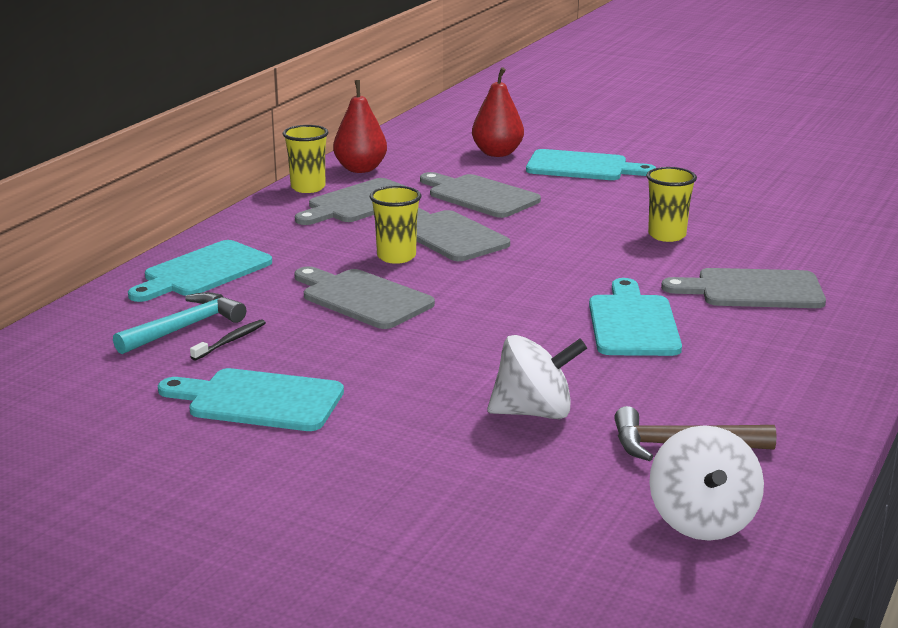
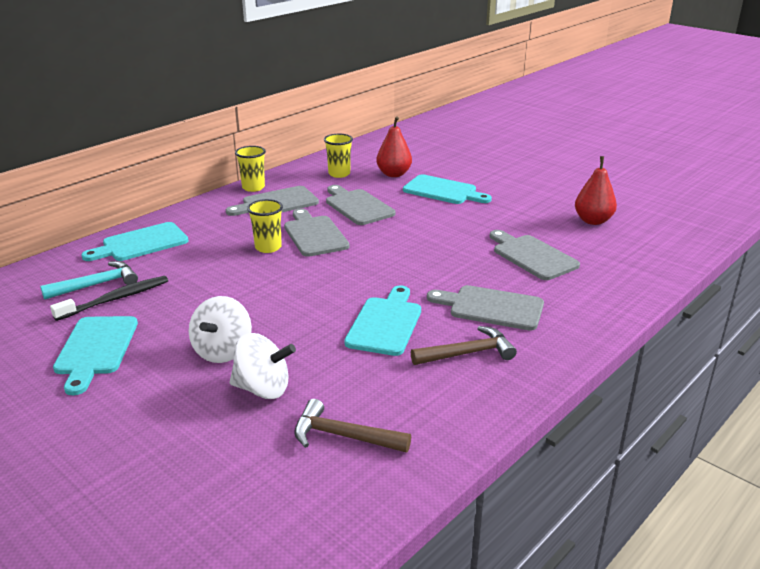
camera: 15 degrees right, 5 degrees up
(230, 341) = (116, 299): black toothbrush -> black toothbrush, size x1.77
(259, 400) = (96, 349): turquoise cutting board -> turquoise cutting board turned 120 degrees counterclockwise
(360, 169) = (297, 177): red pear -> red pear (593, 221)
(362, 298) = (222, 277): grey cutting board -> grey cutting board (532, 256)
(667, 235) = (462, 253): yellow cup -> yellow cup (339, 174)
(702, 521) = (310, 507): white spinning top -> white spinning top (223, 351)
(762, 341) = (467, 353): none -> brown hammer

